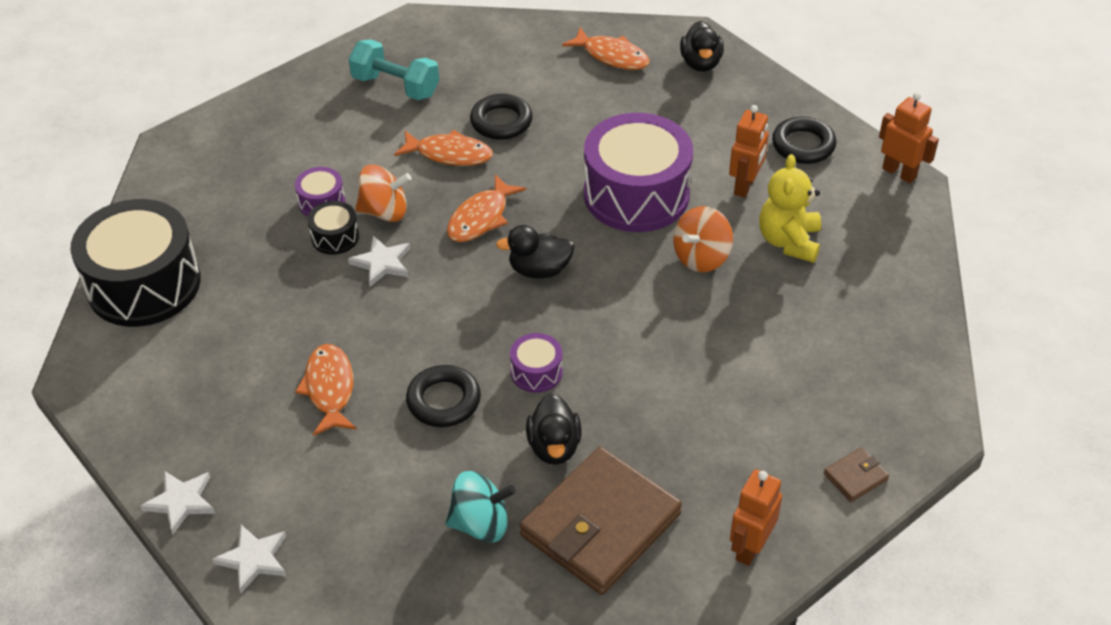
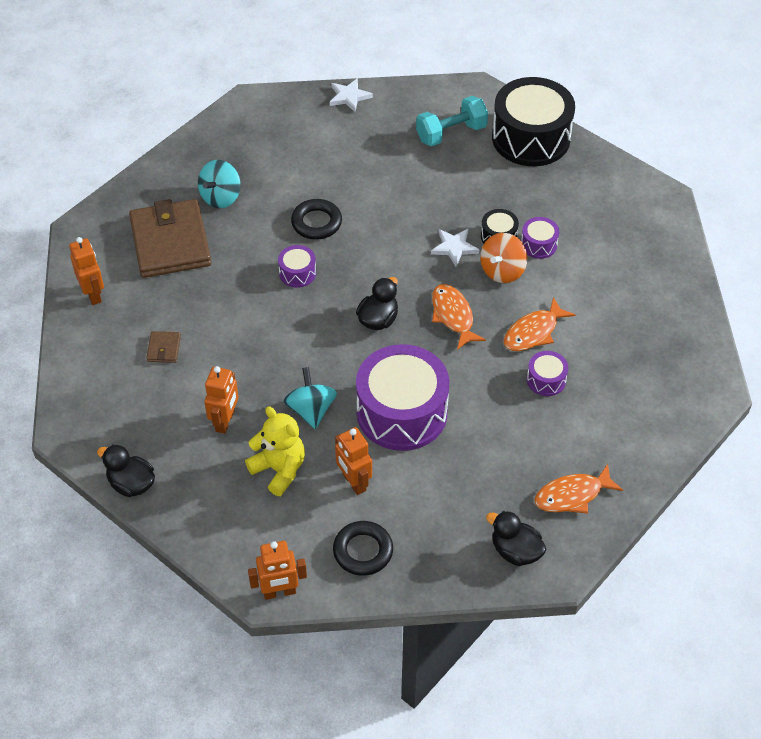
camera: 125 degrees right, 5 degrees up
(253, 559) = (287, 108): white star -> none
(329, 389) = (372, 180): orange fish -> none
(396, 86) = (638, 340): turquoise dumbbell -> turquoise dumbbell (451, 133)
(501, 121) = (546, 380): black ring -> purple drum
(554, 446) = (238, 252): black duck -> black duck (131, 484)
(701, 257) = (311, 410): orange spinning top -> turquoise spinning top
(782, 312) = (225, 421): none -> orange robot
(855, 477) = (82, 370): brown wallet -> brown wallet (164, 348)

